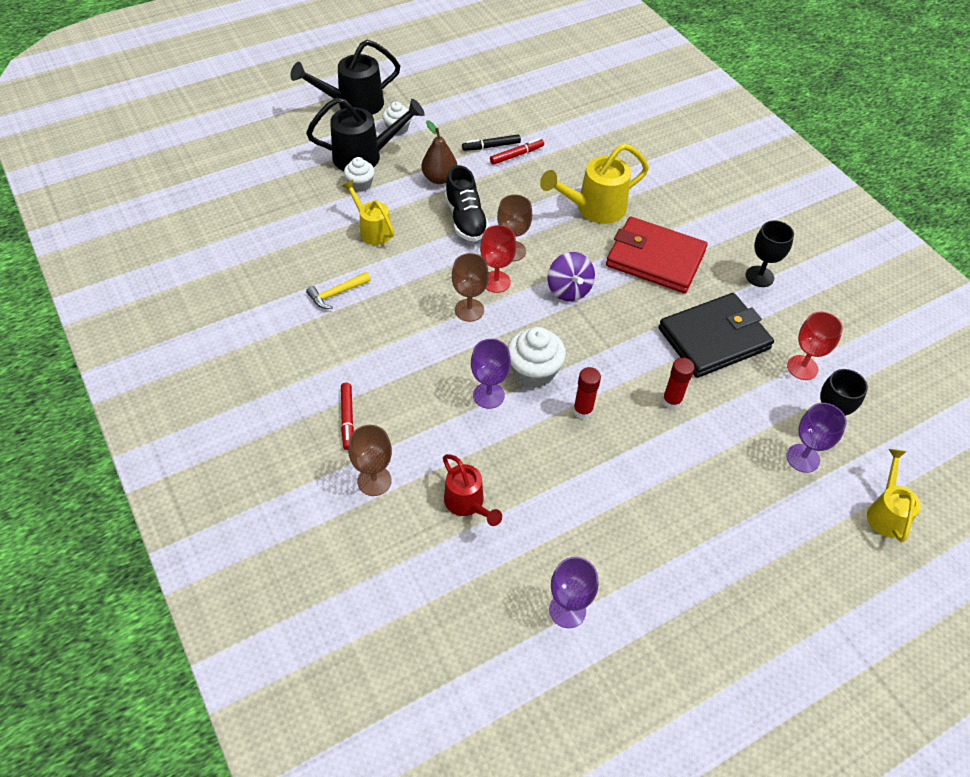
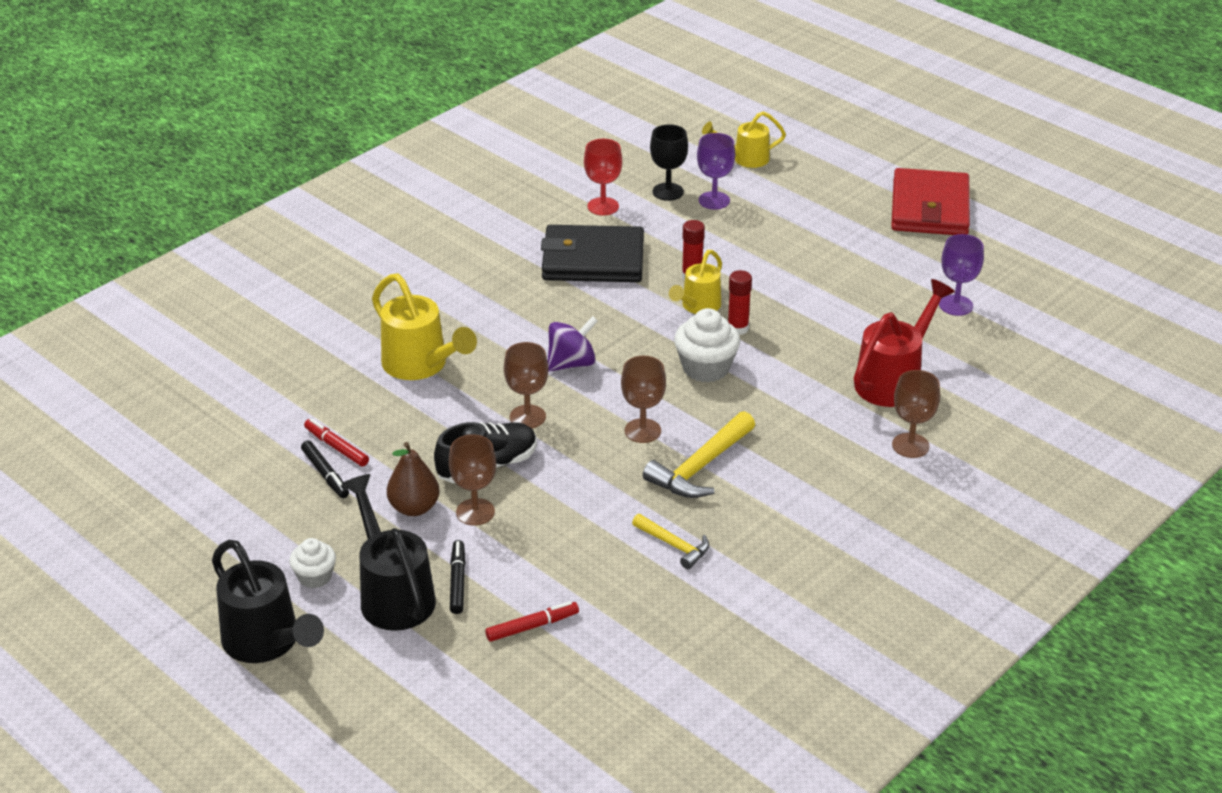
camera: 105 degrees left, 15 degrees down
(347, 419) = (849, 484): red marker -> red marker (532, 626)
(360, 184) = (457, 581): white cupcake -> black marker
(372, 230) = (545, 544): yellow watering can -> yellow watering can (698, 306)
(412, 332) = (700, 467): none -> yellow hammer
(421, 204) = (475, 512): none -> brown goblet
(467, 503) = (893, 380): red watering can -> red watering can, size x1.59
(488, 395) = (756, 392): purple goblet -> none
(496, 282) = (586, 419): red goblet -> none
(655, 258) = (489, 310): red wallet -> red wallet (929, 208)
(714, 338) = (593, 259): black wallet -> black wallet turned 45 degrees counterclockwise
(759, 276) = (484, 239): black goblet -> none

